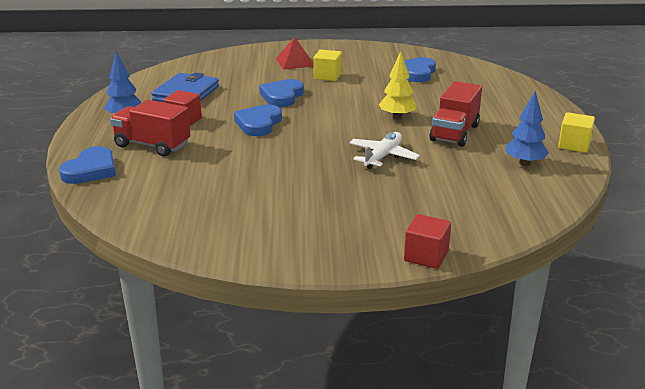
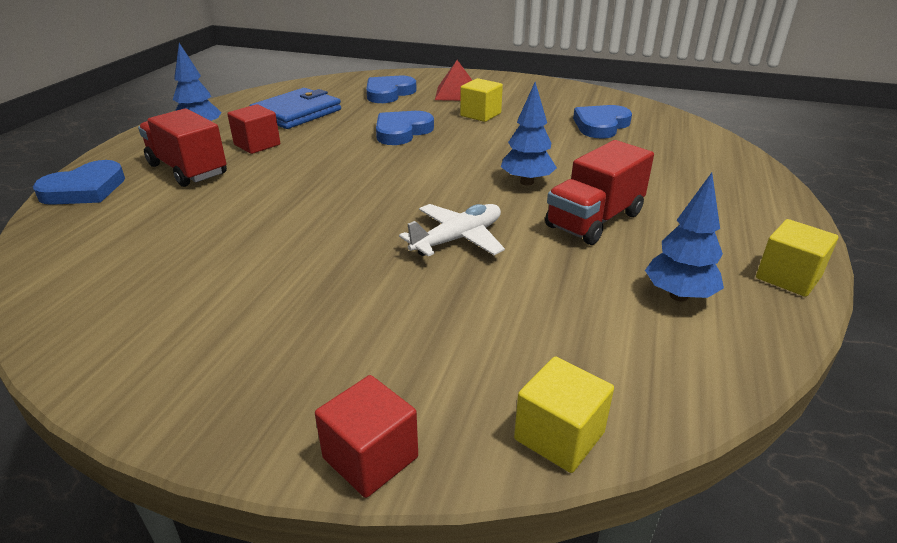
camera: 20 degrees right, 5 degrees up
(258, 124) = (338, 162): blue heart -> blue heart (389, 93)
(397, 117) = (526, 182): yellow tree -> blue tree
(506, 230) = (559, 436): none -> yellow cube

